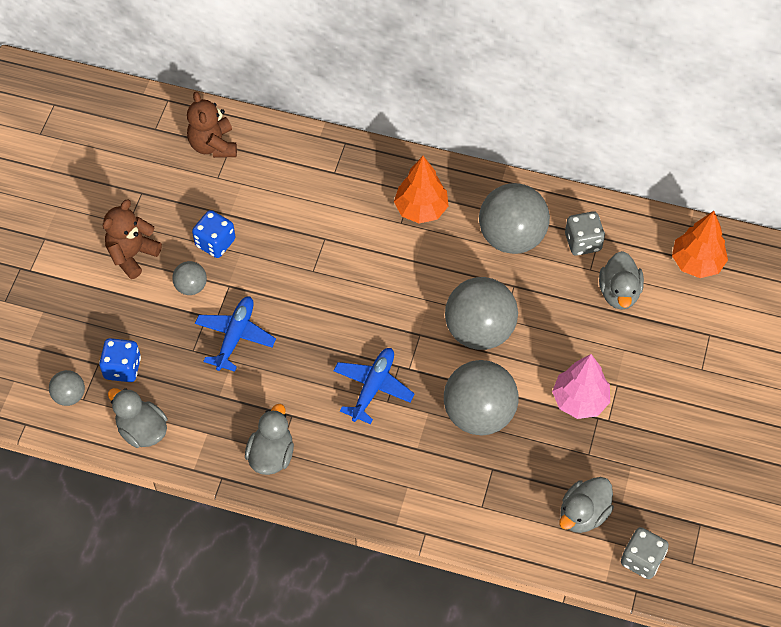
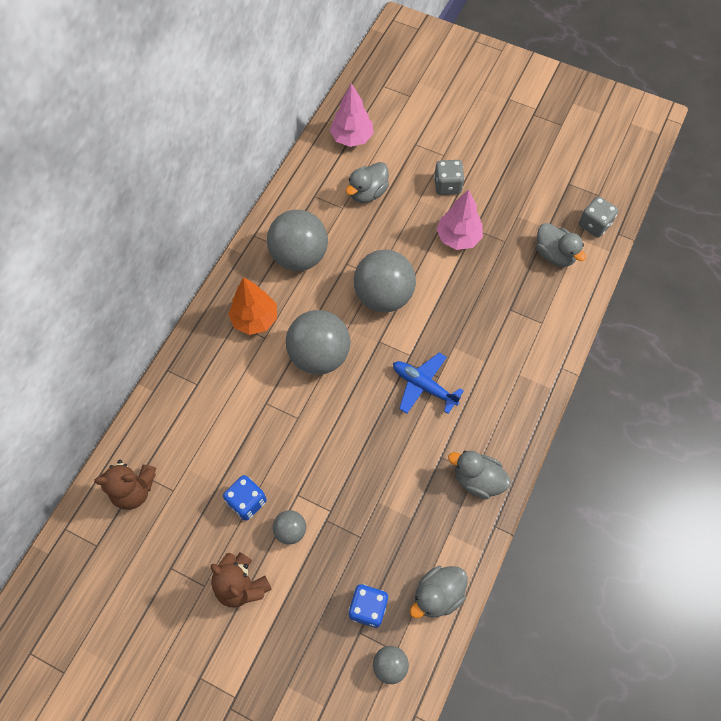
camera: 80 degrees left, 5 degrees up
(235, 336) = (352, 496): blue plane -> none
(479, 413) = (459, 310): grey ball -> grey ball (319, 355)
(583, 242) = (316, 207): grey dice -> grey dice (447, 185)
(619, 292) = (368, 193): grey duck -> grey duck turned 120 degrees clockwise
(697, 262) = (352, 138): orange tree -> pink tree

